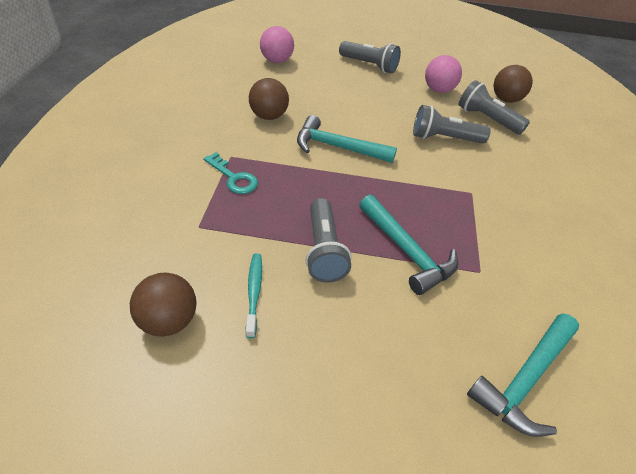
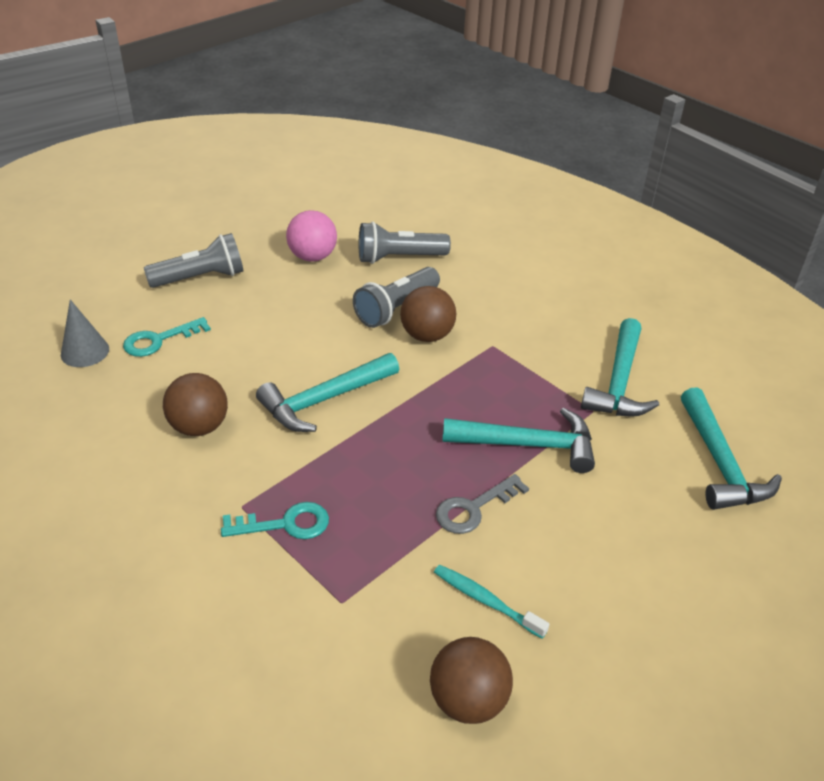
camera: 50 degrees left, 5 degrees down
(277, 61) = (85, 351): pink ball -> grey cone
(311, 76) = (159, 340): none -> turquoise key
(324, 250) = (474, 508): grey flashlight -> grey key
(506, 99) = (383, 223): brown ball -> brown ball (427, 335)
(527, 274) = (619, 382): none -> turquoise hammer

